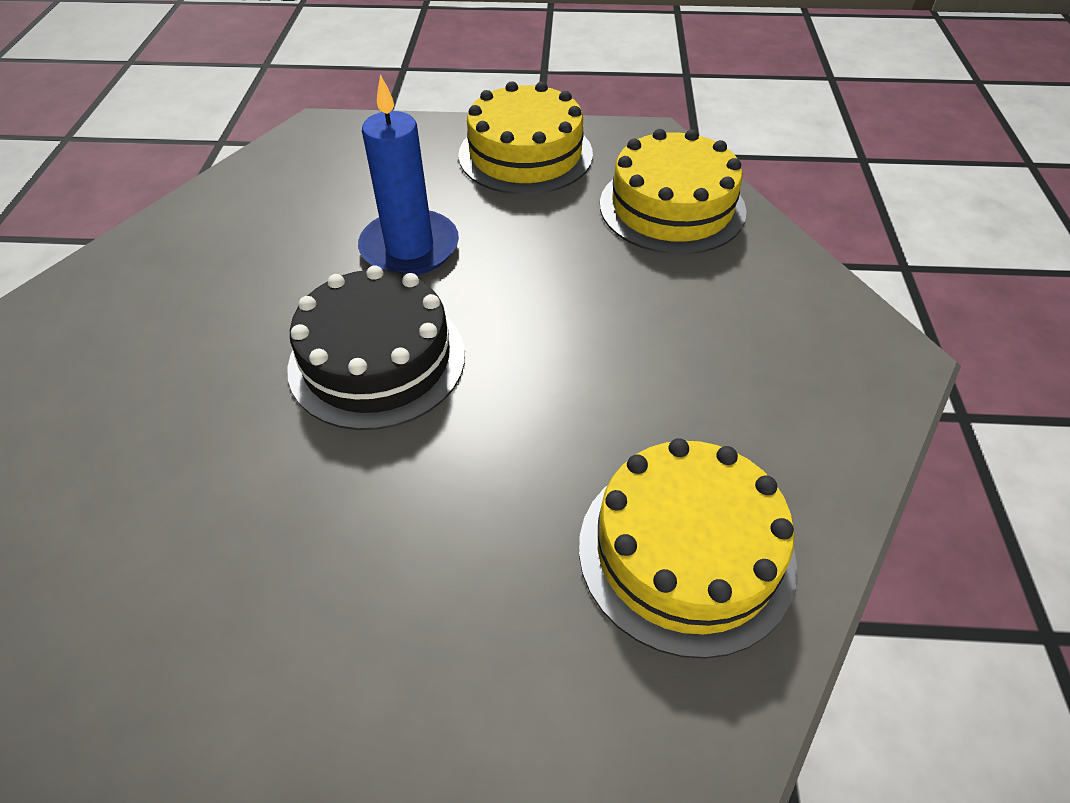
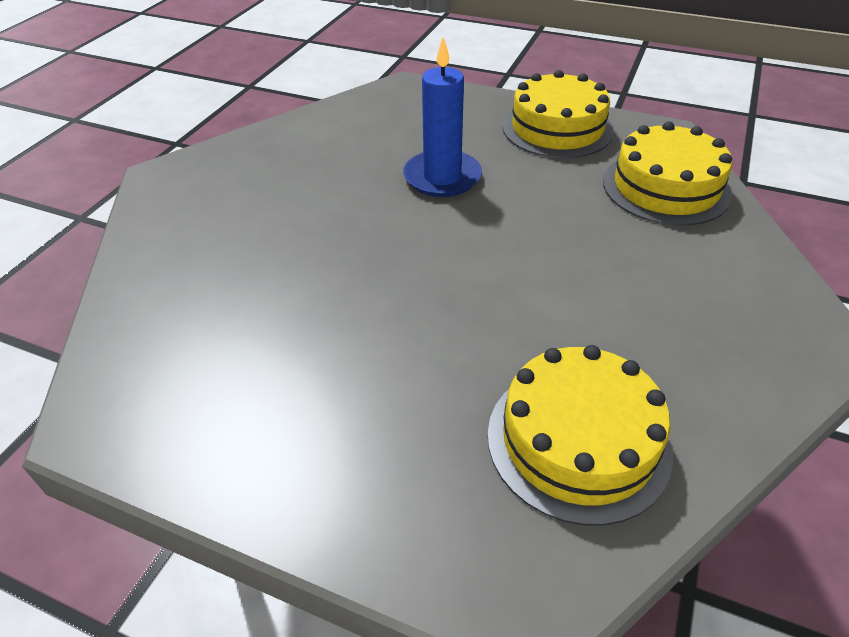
camera: 20 degrees right, 5 degrees down
(377, 360) = (389, 248): black cake -> none

